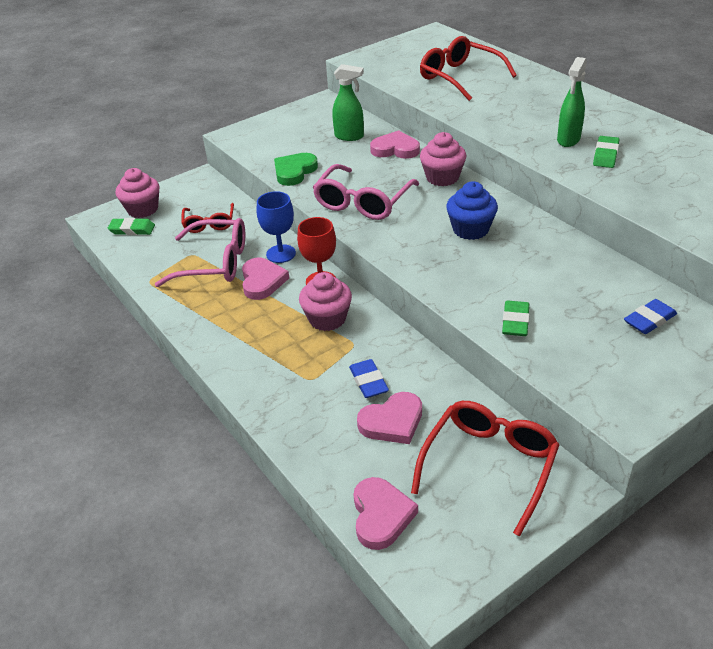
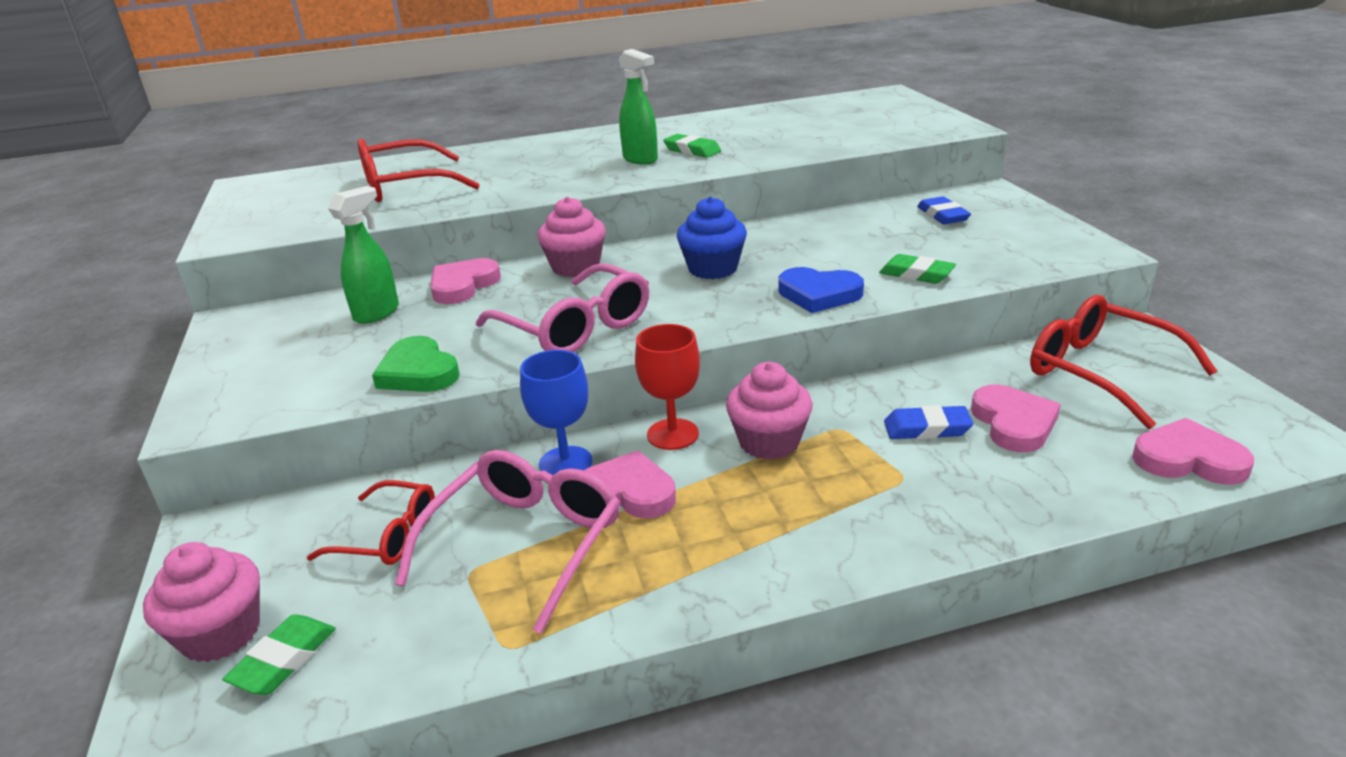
camera: 70 degrees left, 10 degrees down
(455, 282) = (819, 294): none -> blue heart

